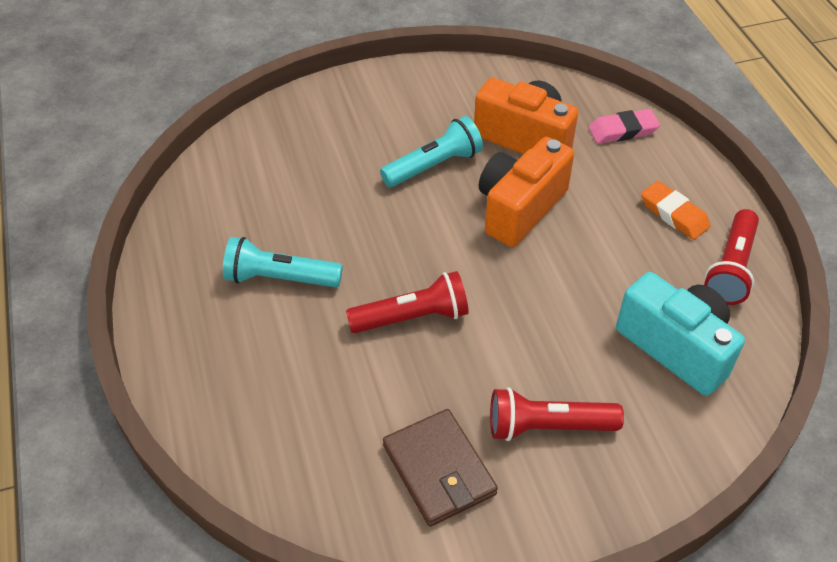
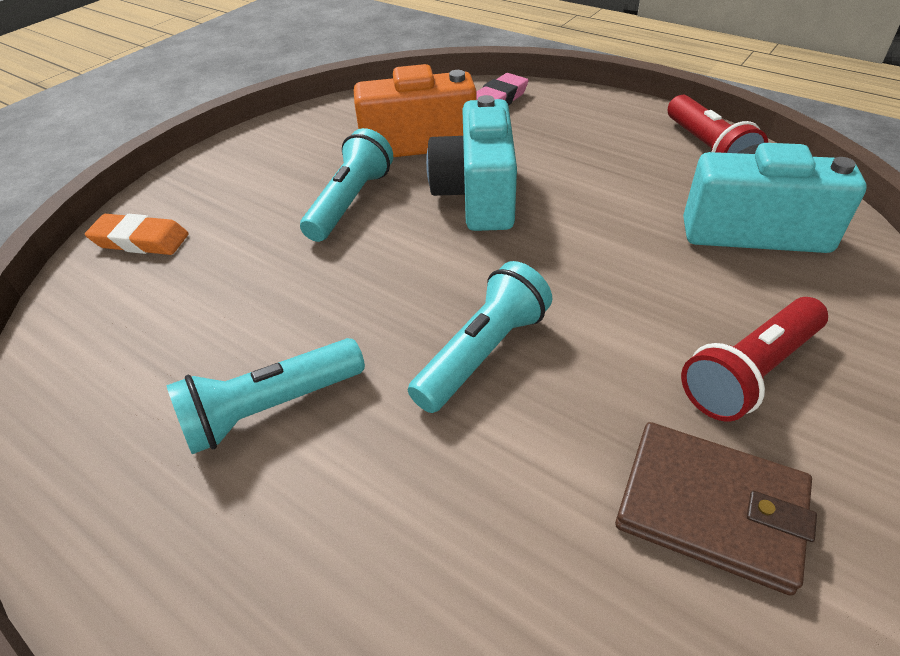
camera: 35 degrees left, 5 degrees down
(412, 317) = (483, 353): red flashlight -> turquoise flashlight
(519, 208) = (477, 195): orange camera -> turquoise camera
(674, 214) = (613, 136): orange eraser -> orange eraser (140, 240)

